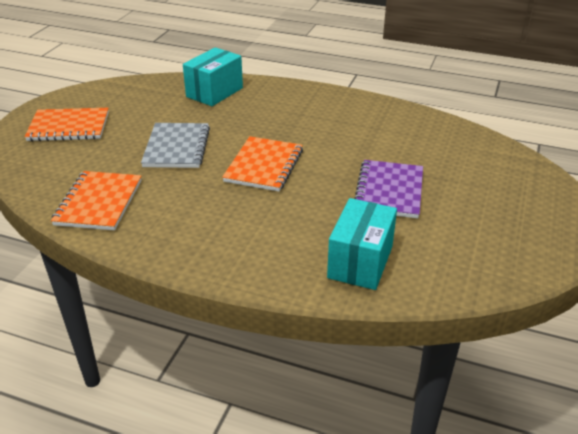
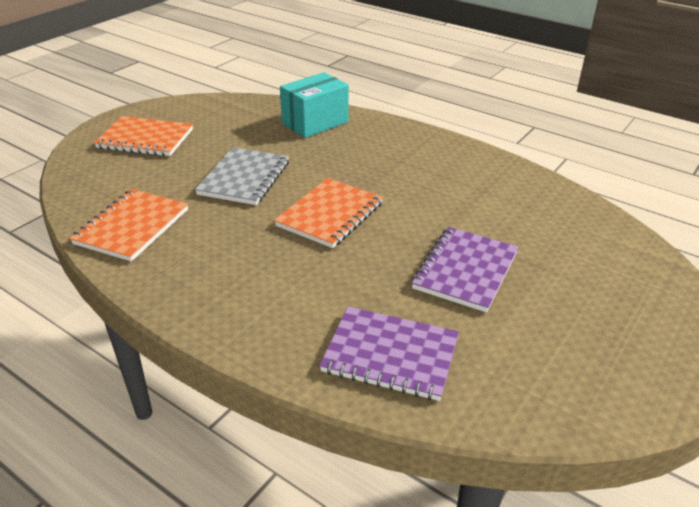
camera: 15 degrees right, 0 degrees up
(360, 262) = (390, 355): turquoise box -> purple notebook

